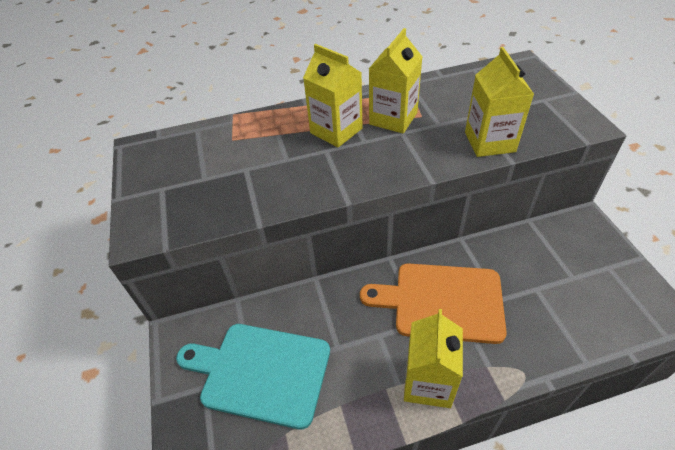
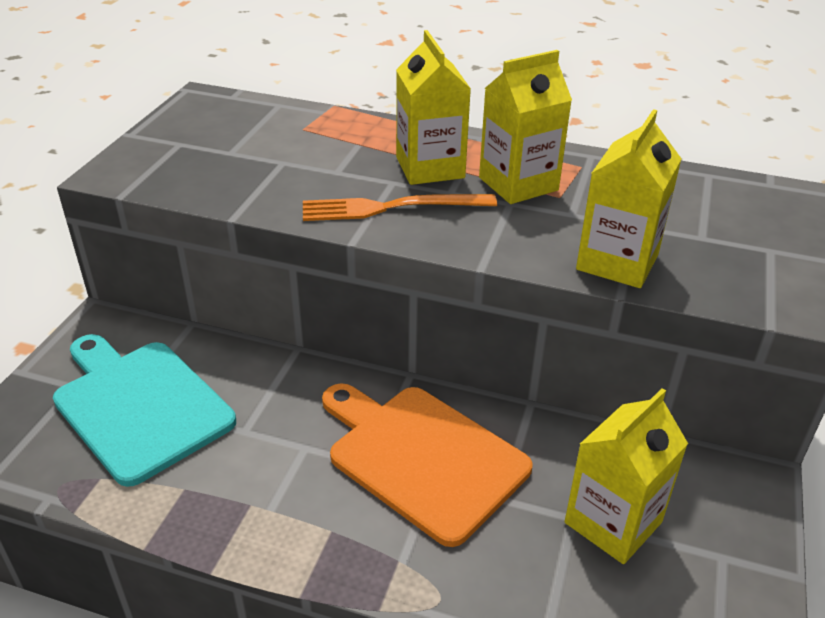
camera: 30 degrees right, 10 degrees down
(344, 168) = (391, 207): none -> orange fork
(428, 382) = (306, 529): yellow carton -> yellow carton (613, 522)

